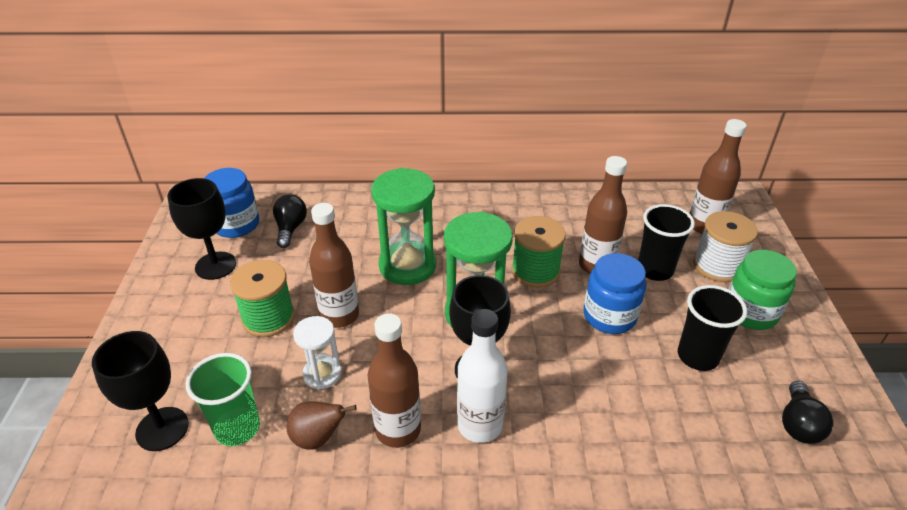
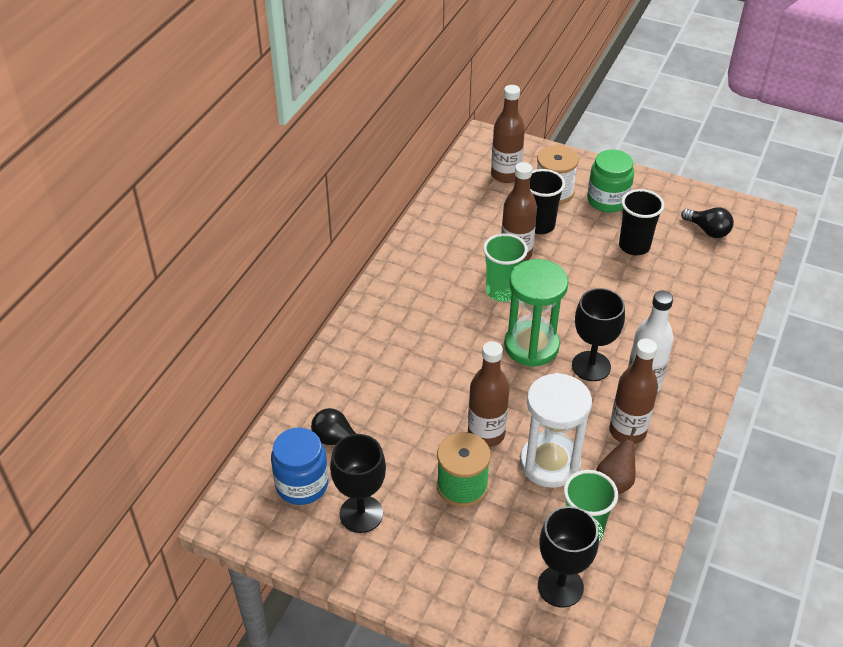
camera: 65 degrees left, 5 degrees up
(322, 374) = (549, 463): white hourglass -> white hourglass, size x1.77
(407, 266) = (447, 369): green hourglass -> none
(535, 271) = (502, 291): green spool -> green cup
(609, 316) = (574, 272): blue jar -> none

